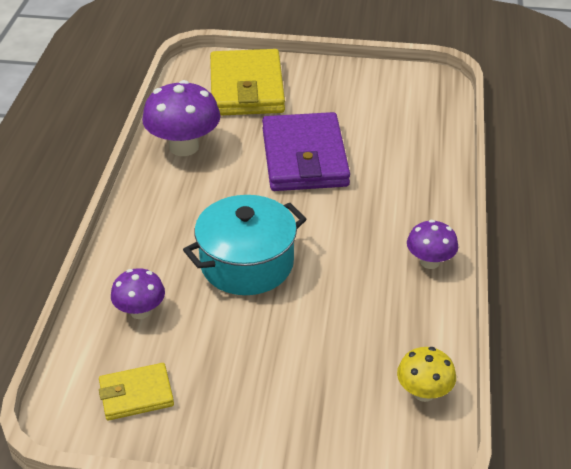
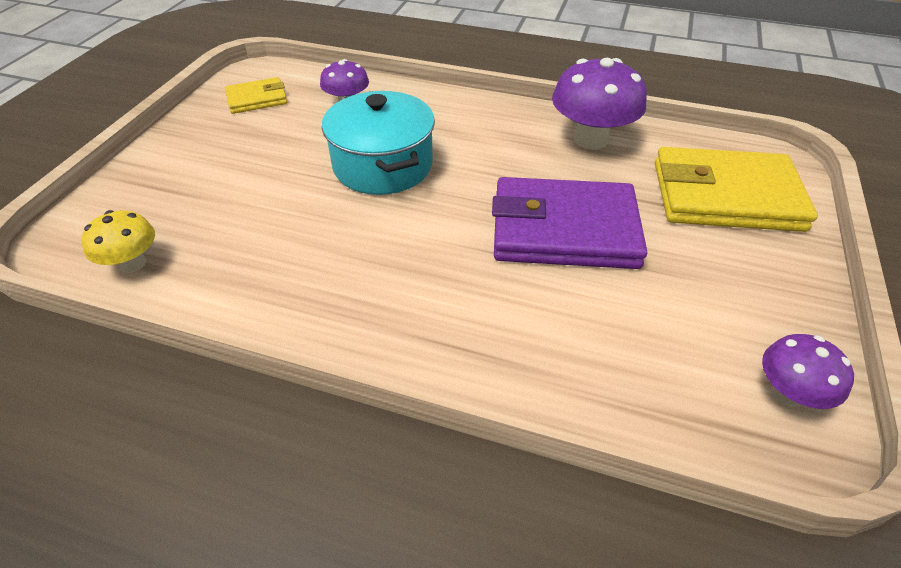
camera: 100 degrees right, 5 degrees up
(136, 394) = (257, 99): yellow wallet -> yellow wallet turned 75 degrees clockwise
(430, 262) = (322, 314): purple mushroom -> purple mushroom (788, 394)

